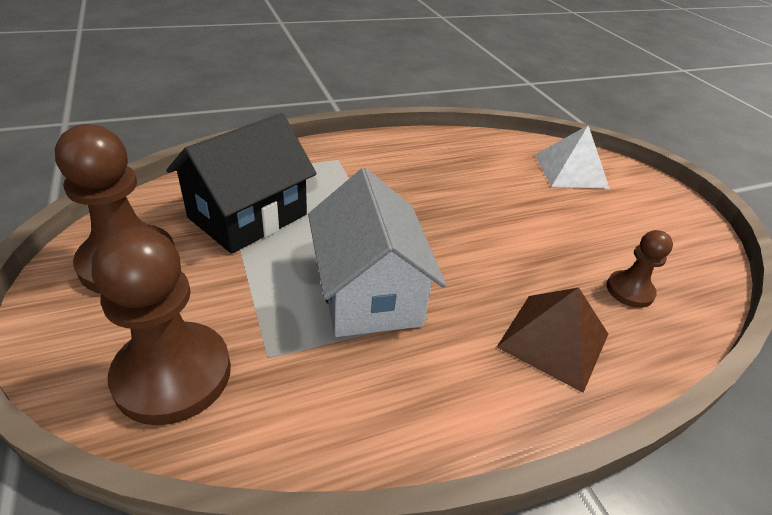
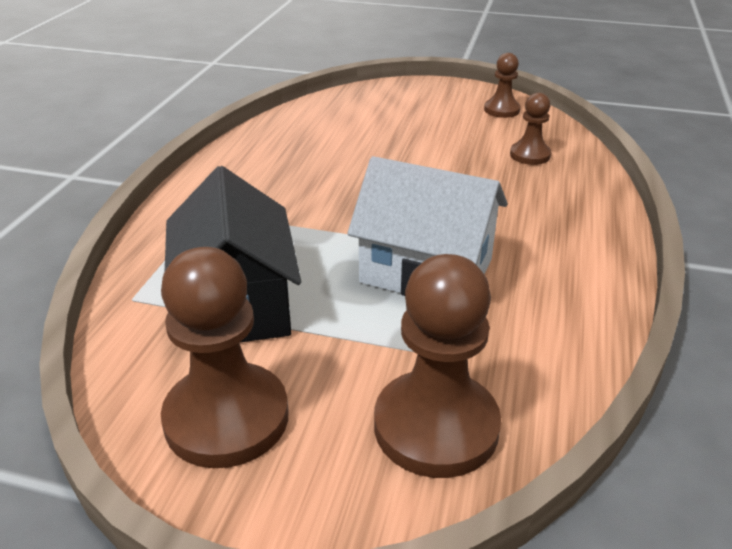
camera: 50 degrees left, 5 degrees down
(553, 340) = (551, 208): brown pyramid -> none
(570, 171) = (372, 108): white pyramid -> none
(684, 242) = (501, 110): none -> brown pawn

